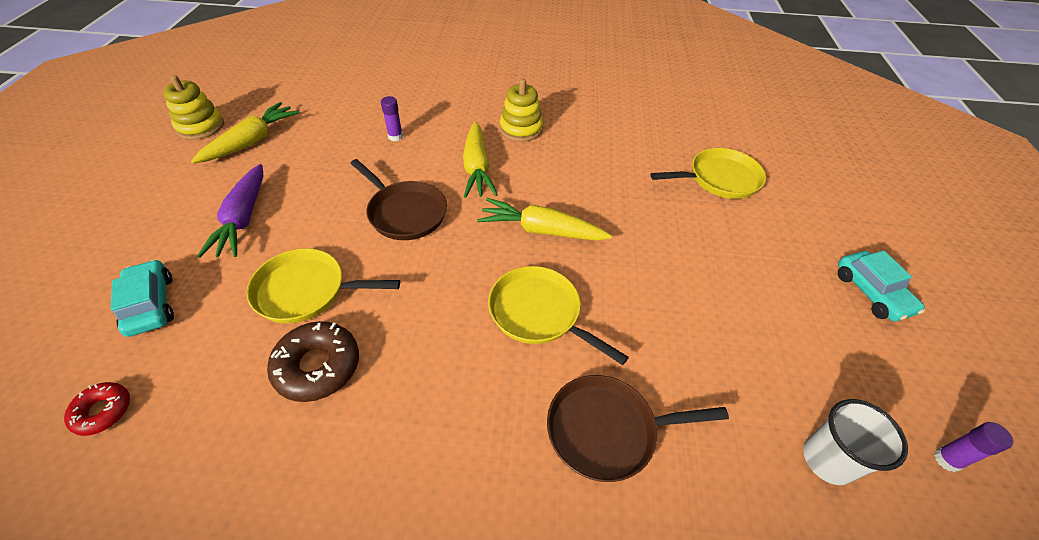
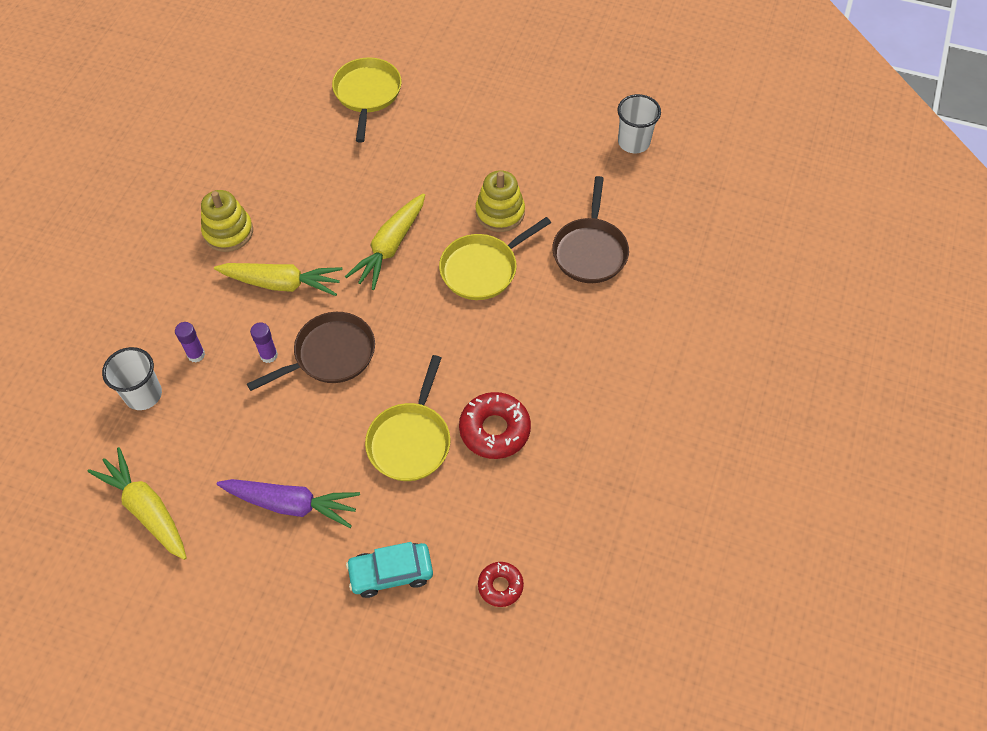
camera: 75 degrees left, 10 degrees up
(200, 127) = (88, 575): yellow stacking toy -> yellow stacking toy (500, 212)
(317, 366) = (494, 430): brown donut -> red donut
(356, 119) = (143, 394): none -> white cup
(871, 292) = (519, 55): turquoise car -> none
(947, 460) = (645, 85): purple glue stick -> purple glue stick (269, 355)

